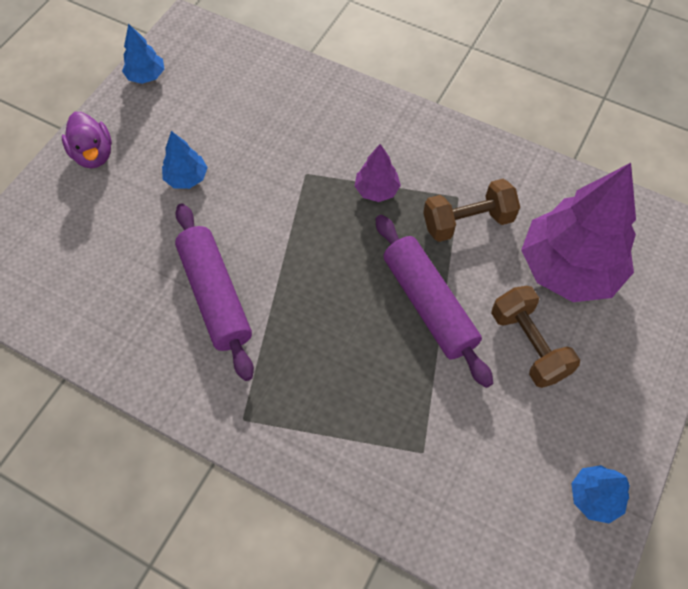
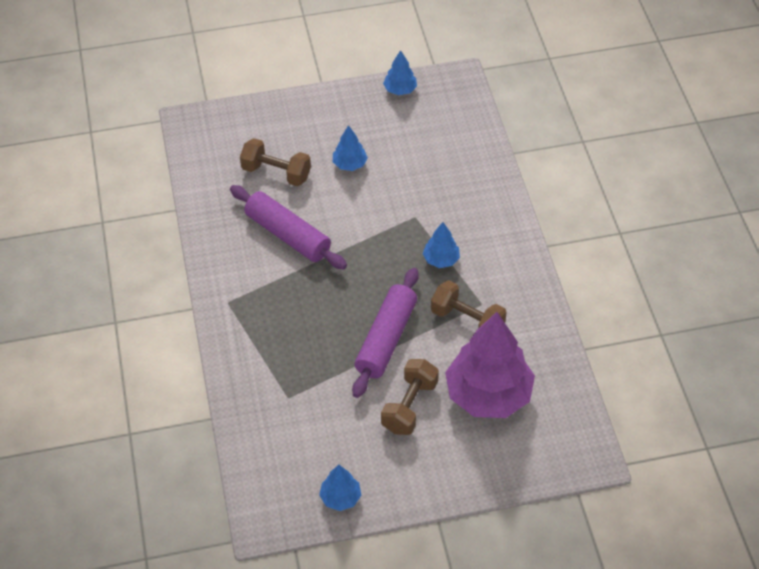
camera: 50 degrees right, 10 degrees down
(94, 154) = (319, 111): purple duck -> none
(126, 247) = (276, 173): none -> brown dumbbell
(215, 296) = (288, 235): purple rolling pin -> purple rolling pin turned 75 degrees counterclockwise
(376, 190) = (441, 259): purple tree -> blue tree

